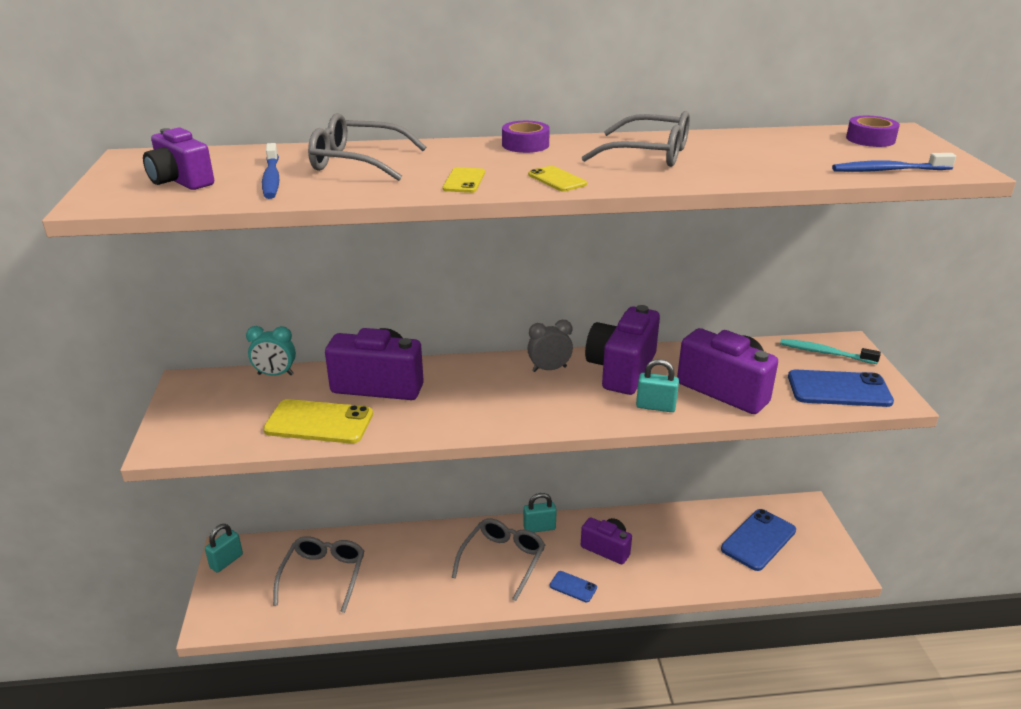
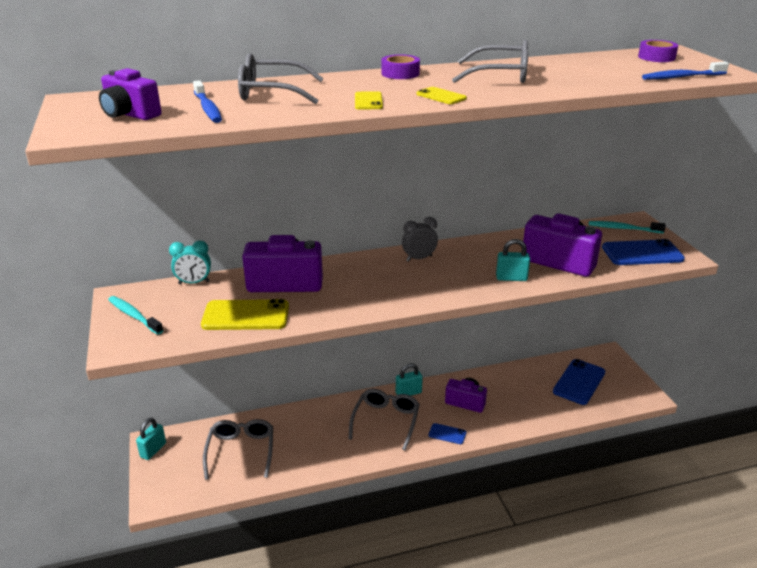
camera: 10 degrees left, 0 degrees up
(195, 409) = (134, 316): none -> turquoise toothbrush
(621, 370) = (475, 254): purple camera -> none

